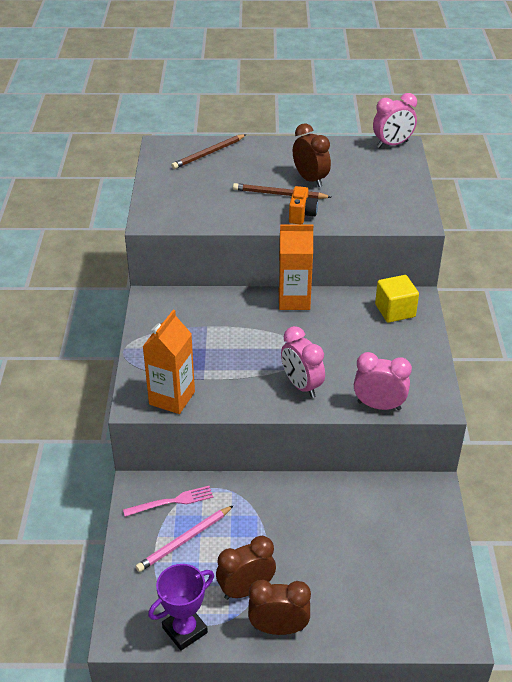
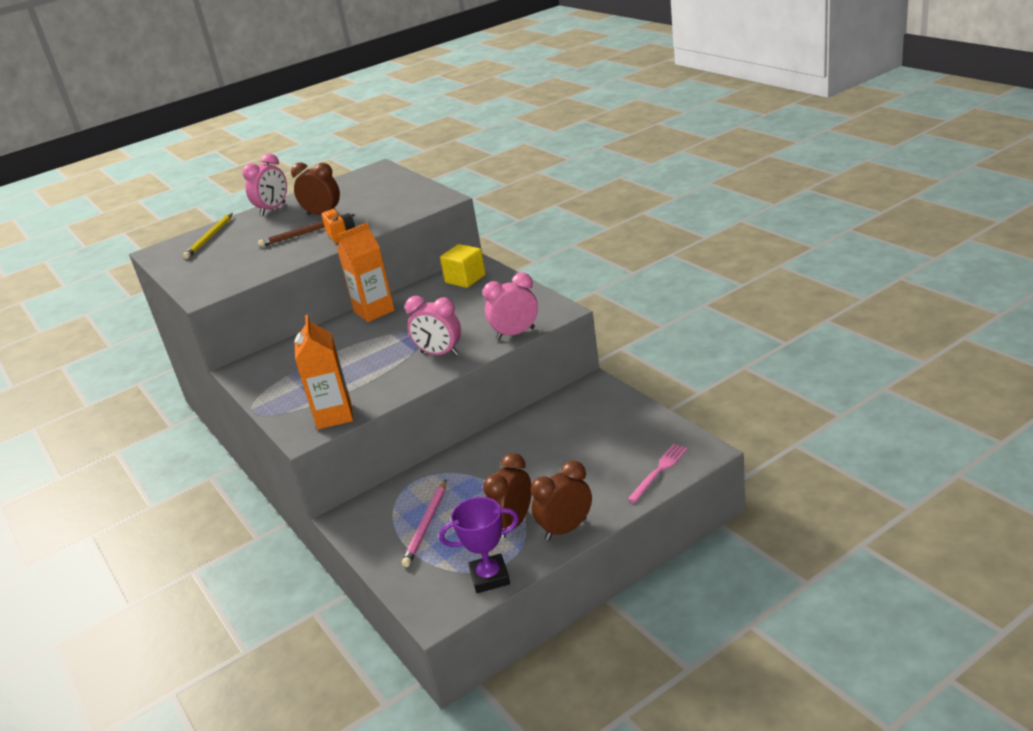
camera: 30 degrees left, 10 degrees down
(172, 502) = (387, 509): pink fork -> pink fork (659, 471)
(185, 630) = (490, 577): purple trophy -> purple trophy turned 60 degrees clockwise
(208, 153) = (210, 238): brown pencil -> yellow pencil
(392, 144) = (368, 170): pink clock -> pink clock (273, 209)

